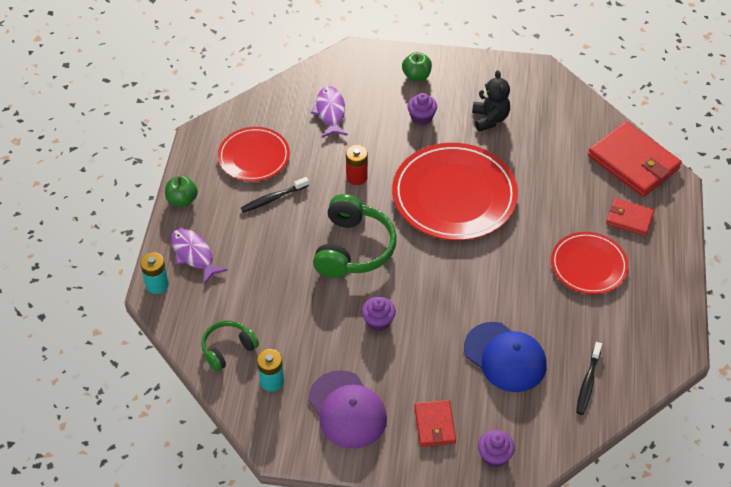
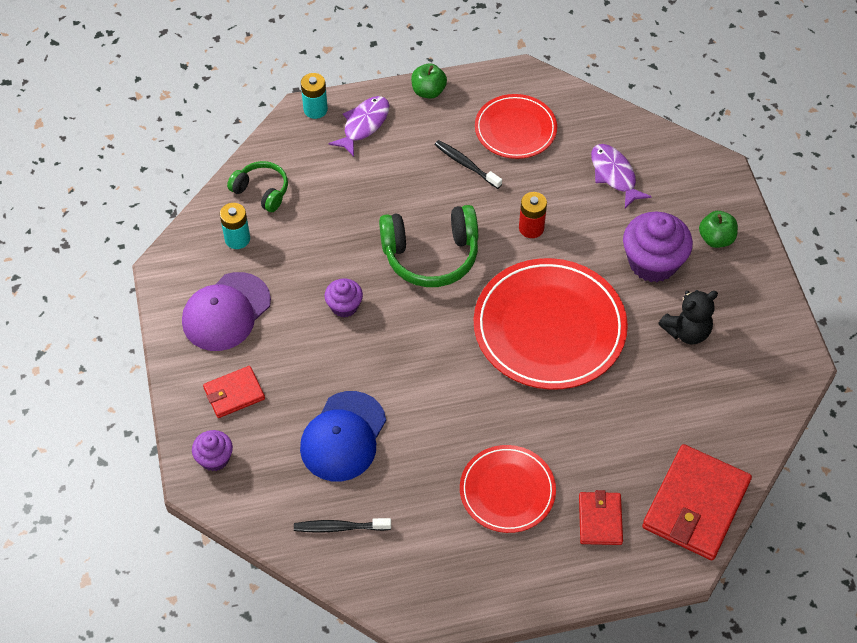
camera: 70 degrees right, 5 degrees up
(330, 112) = (614, 175): purple fish -> purple fish turned 90 degrees counterclockwise
(421, 117) = (652, 262): purple cupcake -> purple cupcake, size x1.83

